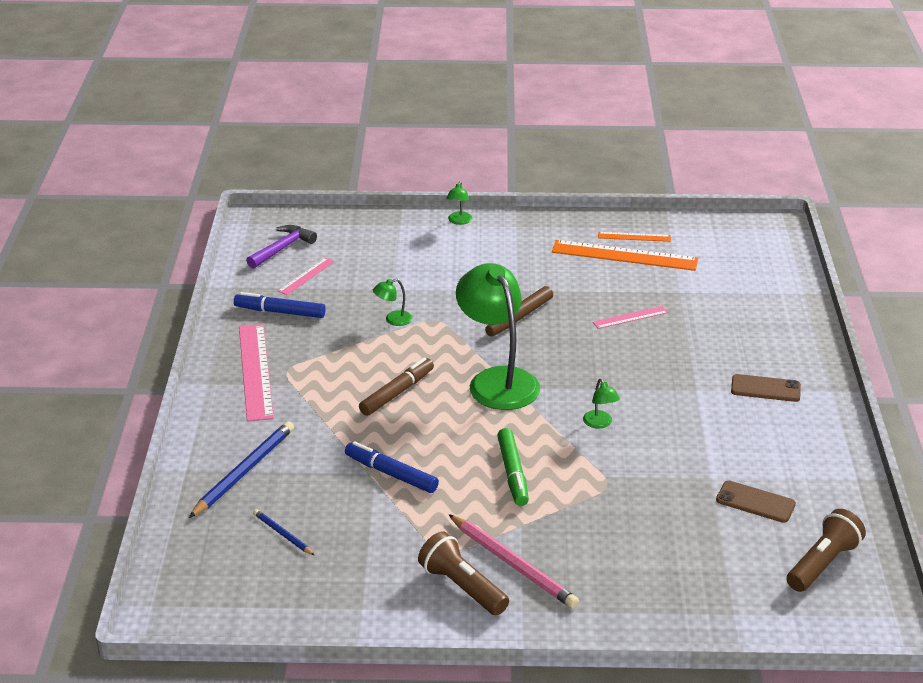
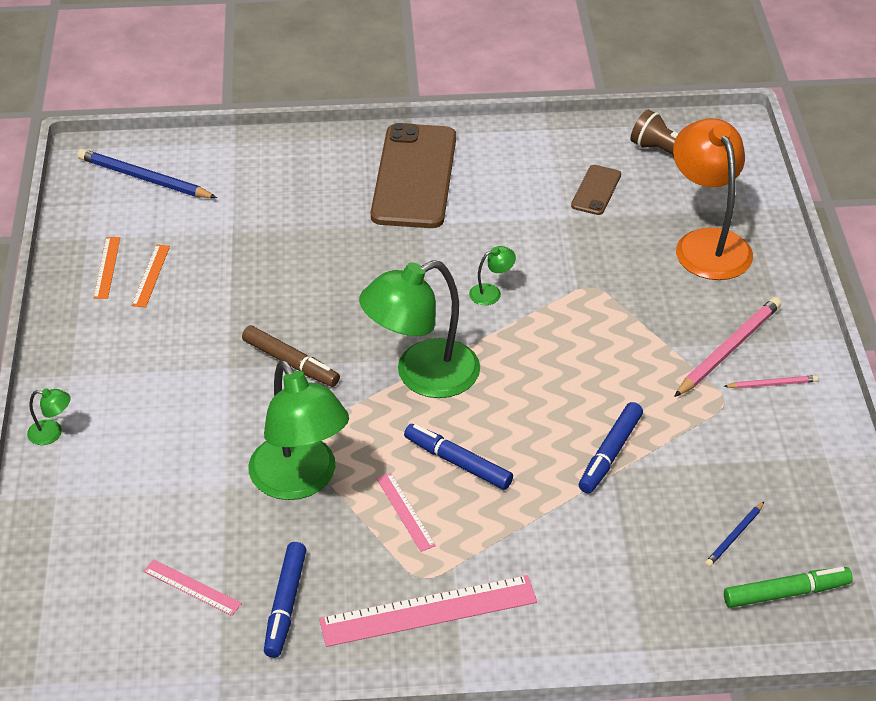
camera: 95 degrees left, 10 degrees up
(244, 471) = (634, 590): blue pencil -> blue pencil (144, 178)
(282, 248) = (113, 627): purple hammer -> none
(393, 320) = (300, 481): green lamp -> green lamp, size x2.49
(397, 393) = (457, 463): brown marker -> blue marker
(462, 587) = (772, 384): brown flashlight -> pink pencil
(513, 473) = (588, 355): green marker -> green marker (786, 593)
(624, 255) = (151, 275): orange ruler -> orange ruler, size x0.51
(630, 317) = (287, 270): pink ruler -> pink ruler (405, 511)
(673, 571) = (707, 243): none -> orange lamp
(765, 389) = (414, 176): brown phone -> brown phone, size x2.18

